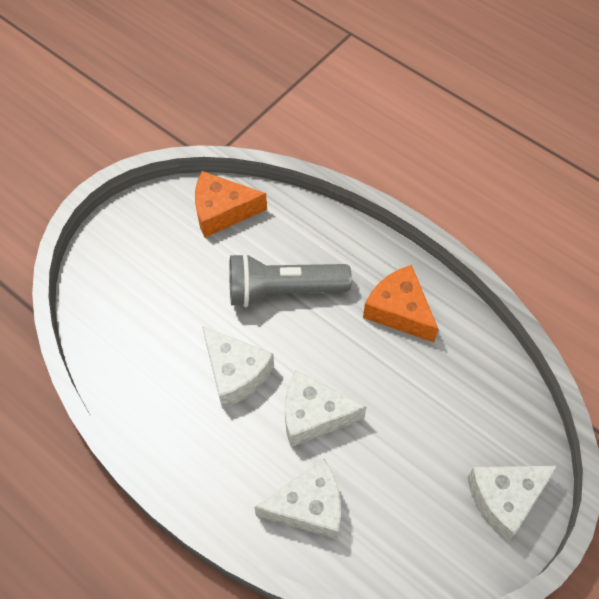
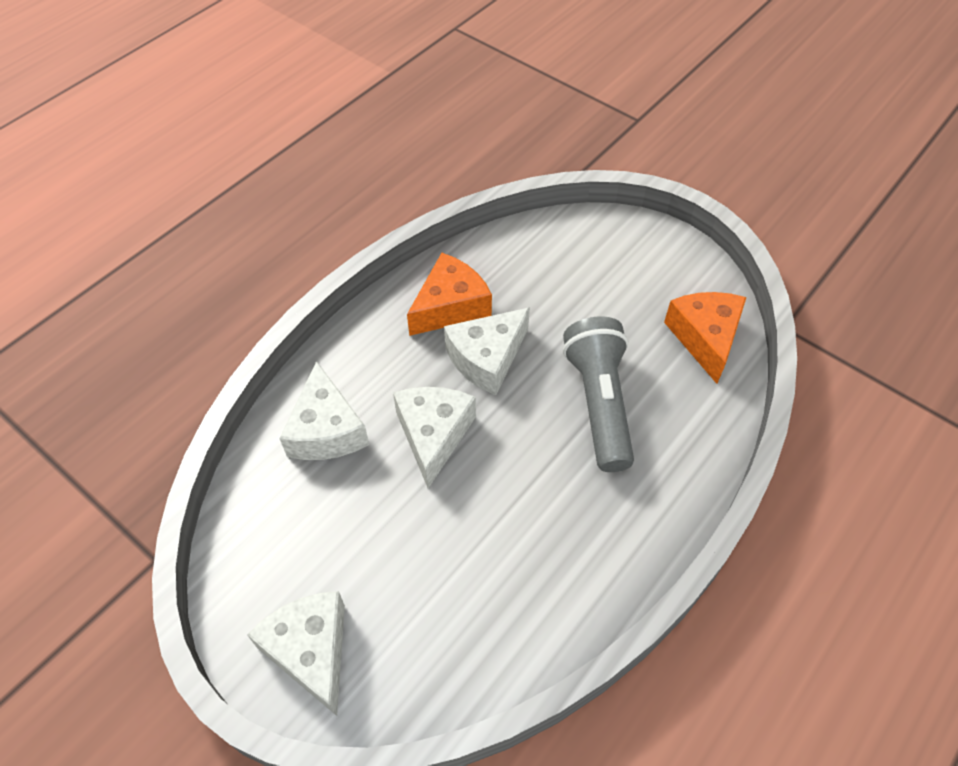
camera: 90 degrees right, 5 degrees down
(399, 310) = (580, 536): orange cheese -> orange cheese (450, 306)

